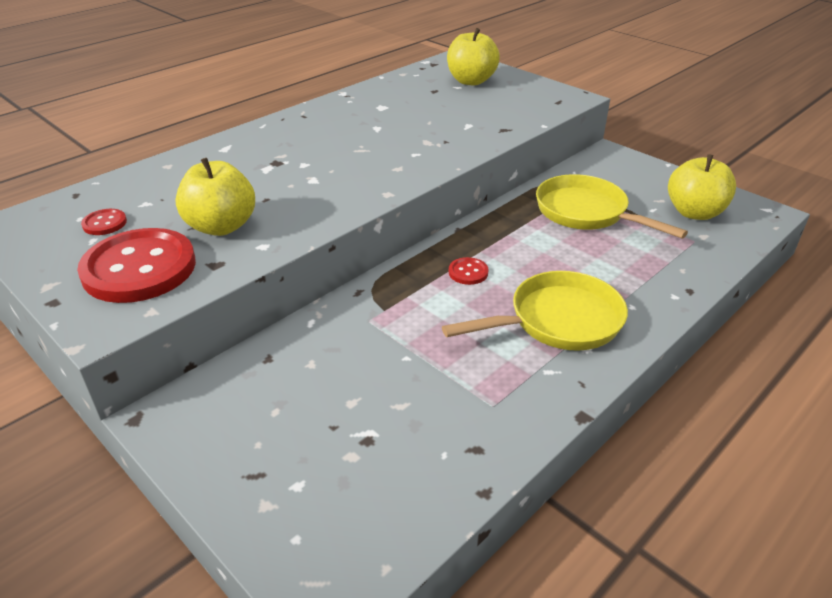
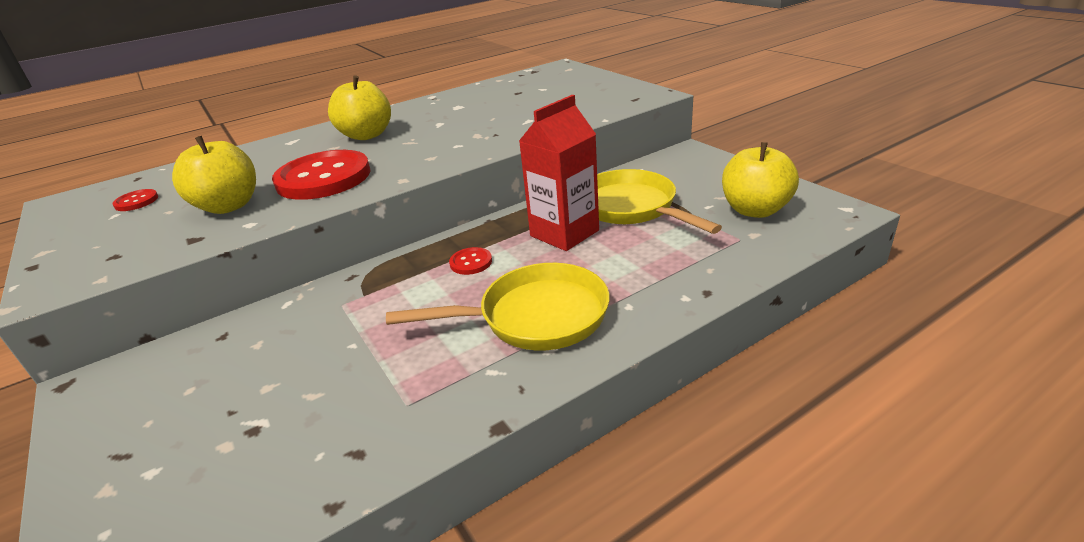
camera: 15 degrees right, 5 degrees down
(139, 268) = (127, 240): red button -> red button (323, 178)
(471, 81) = (559, 84): yellow apple -> yellow apple (366, 135)
(539, 240) = (564, 233): none -> red carton

